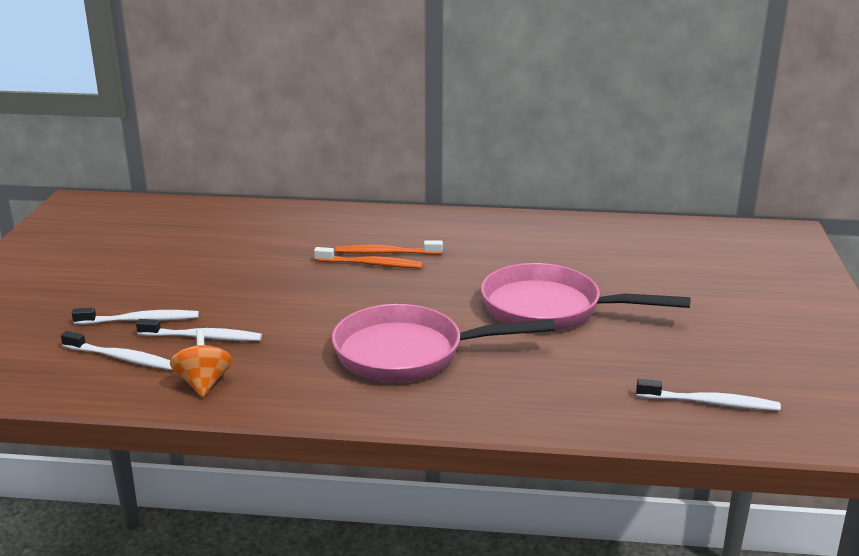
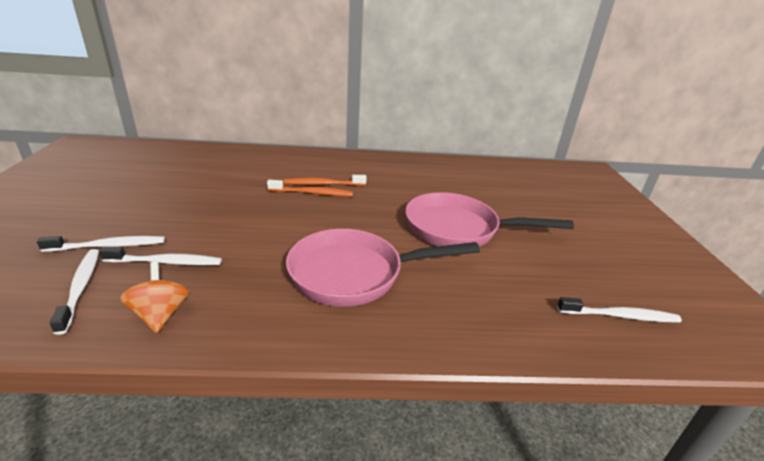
camera: 10 degrees left, 5 degrees up
(122, 358) = (81, 287): white toothbrush -> white toothbrush turned 120 degrees counterclockwise

